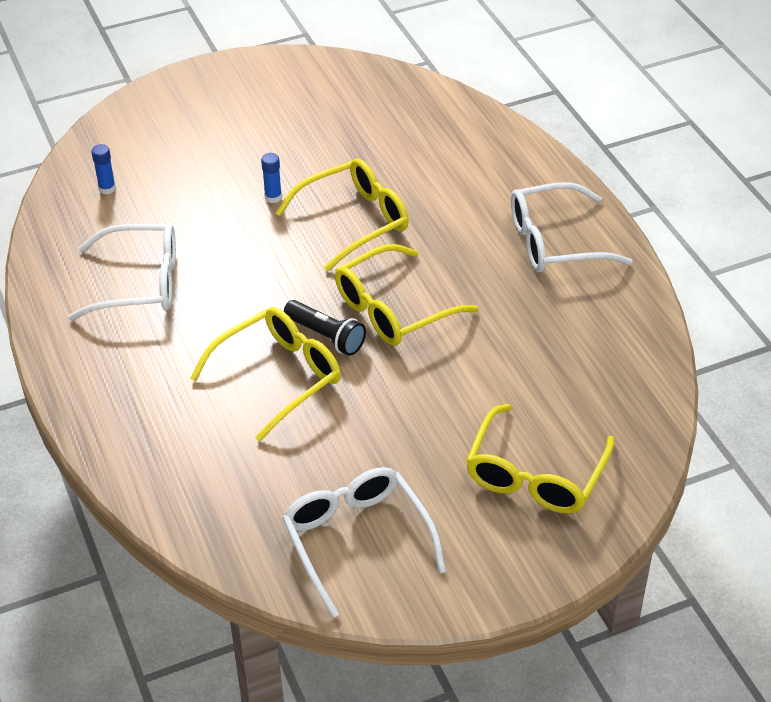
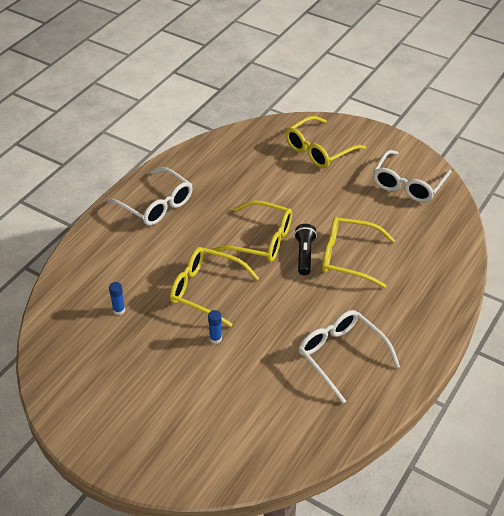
camera: 125 degrees left, 0 degrees up
(107, 189) = (278, 431): blue glue stick -> blue glue stick (119, 310)
(535, 475) = (318, 150): yellow glasses -> yellow glasses turned 150 degrees clockwise

